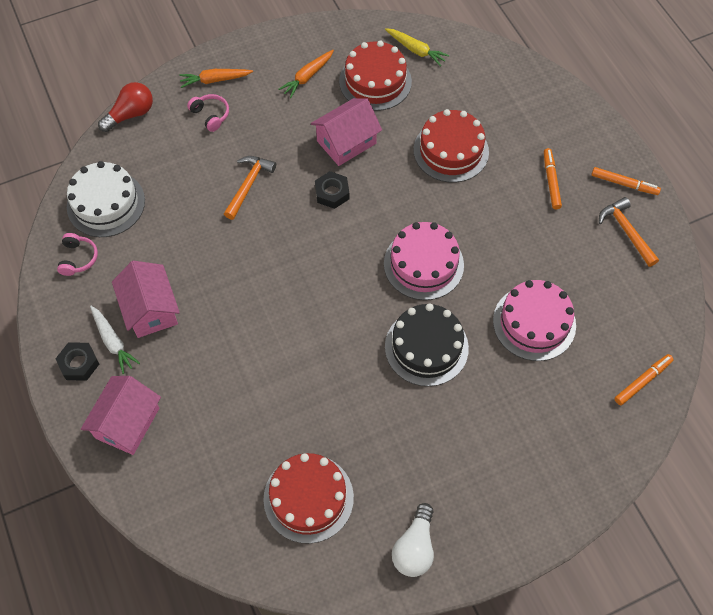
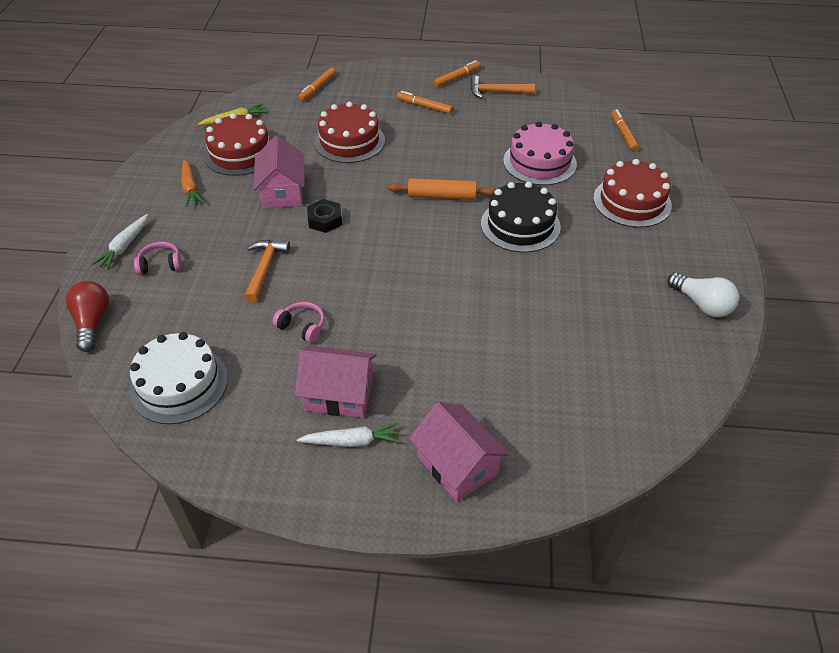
camera: 60 degrees left, 15 degrees down
(78, 258) = (224, 434): pink headphones -> pink headphones (302, 327)
(79, 364) = (355, 483): black nut -> none
(215, 80) = (124, 246): orange carrot -> white carrot
(248, 185) = (264, 269): orange hammer -> orange hammer turned 45 degrees clockwise
(308, 498) = (620, 354): red cake -> red cake (632, 201)
(423, 264) = (441, 196): pink cake -> orange rolling pin
(513, 80) = (317, 88): none -> orange marker

